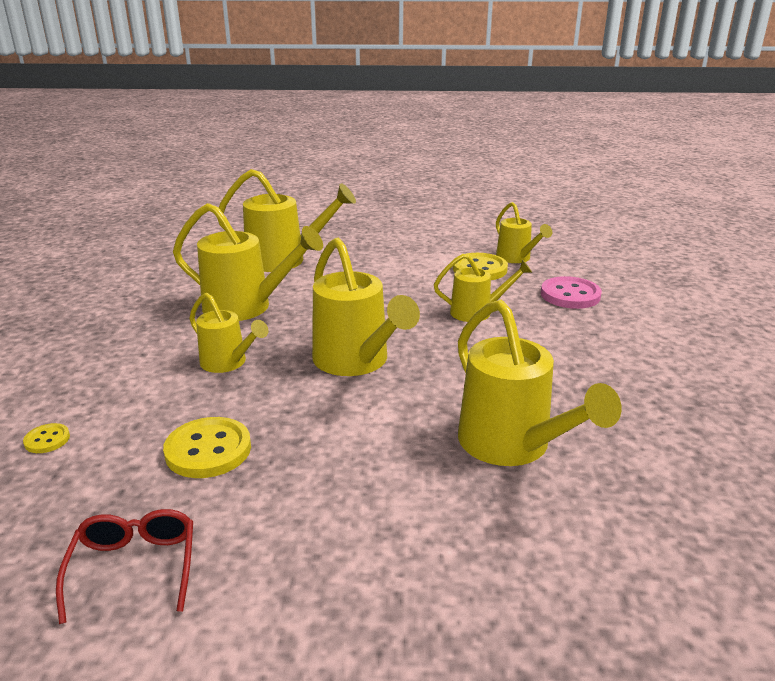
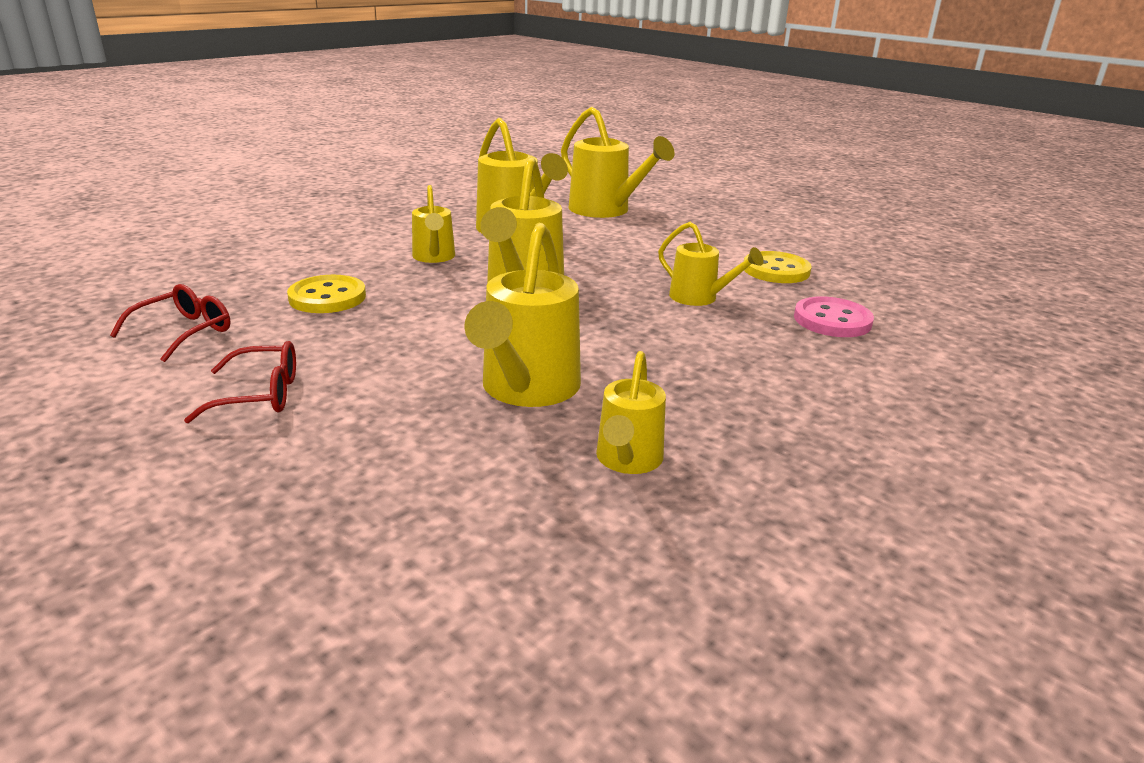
camera: 40 degrees right, 0 degrees up
(47, 440) = (261, 255): yellow button -> none
(339, 581) = (259, 395): none -> red glasses
(516, 258) = (837, 275): yellow watering can -> yellow watering can (627, 460)

